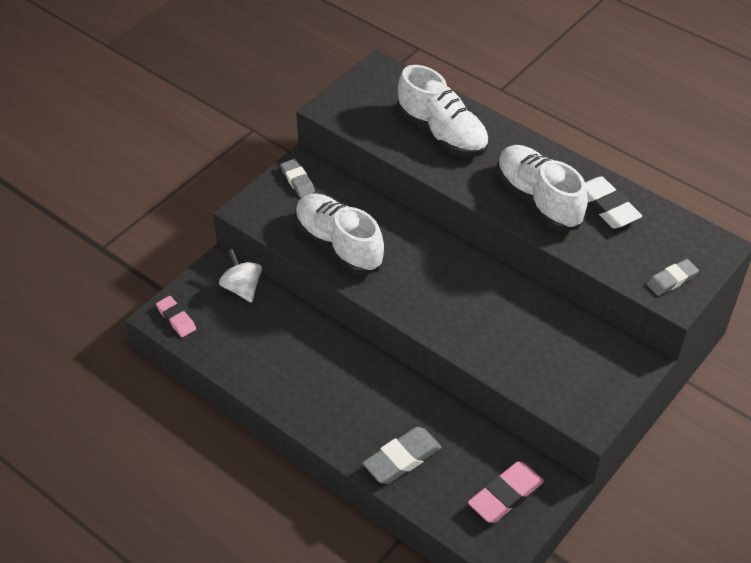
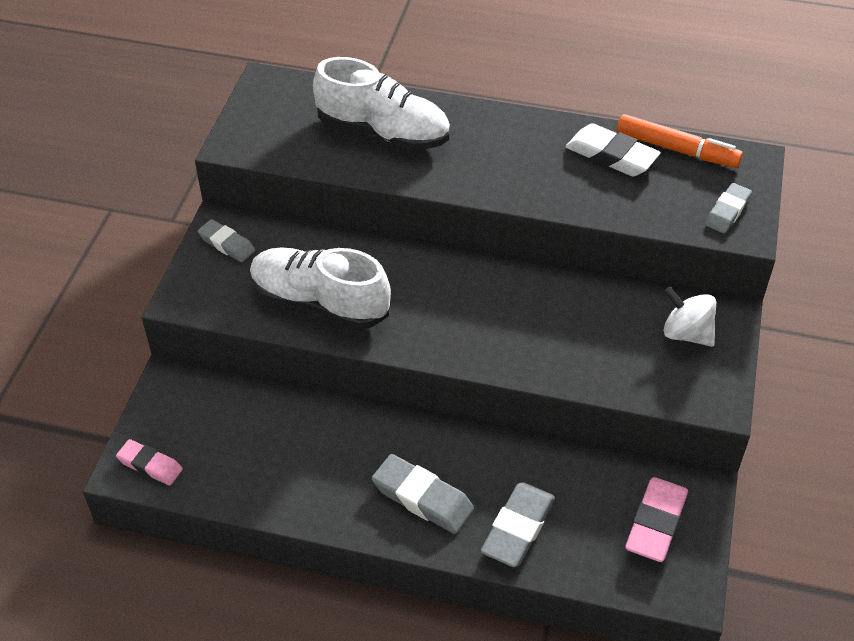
camera: 25 degrees left, 0 degrees up
(242, 288) = (213, 397): white spinning top -> white spinning top (686, 333)
(346, 412) = (422, 498): none -> grey eraser
(538, 200) = (534, 172): white shoe -> none
(662, 218) = (676, 149): none -> orange marker

